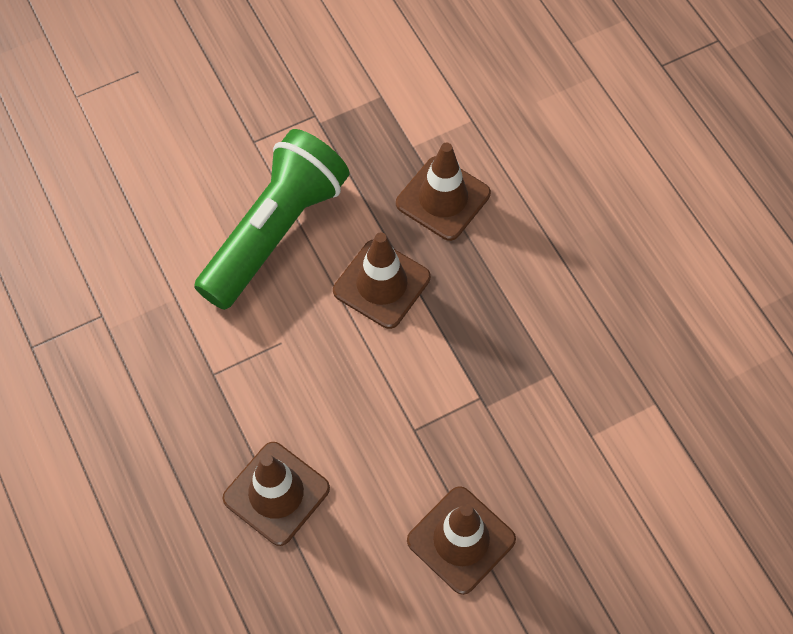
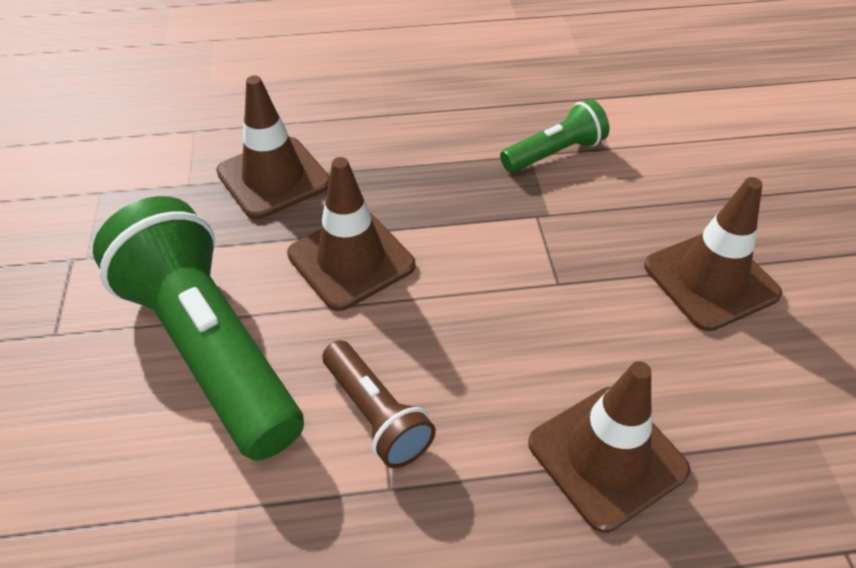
camera: 70 degrees left, 15 degrees down
(260, 348) = (376, 415): none -> brown flashlight
(563, 392) = (554, 153): none -> green flashlight

